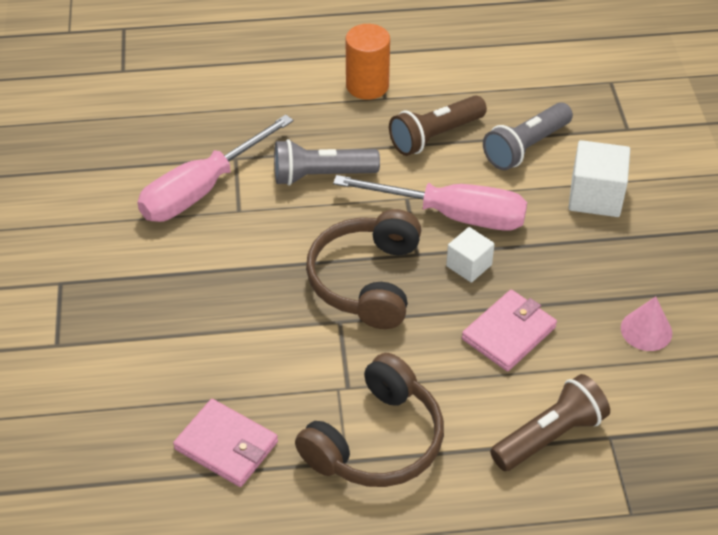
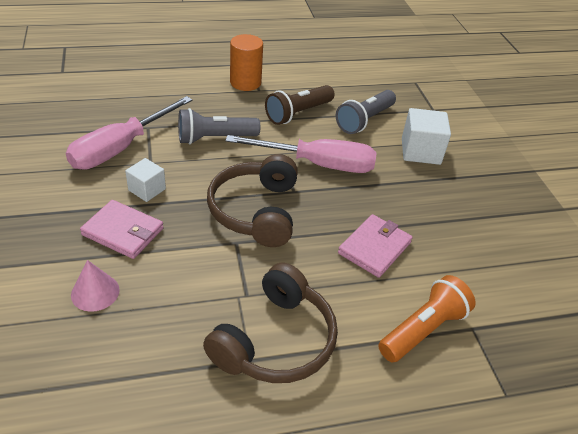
camera: 10 degrees left, 5 degrees down
(226, 445) = (139, 351): pink wallet -> pink wallet (123, 232)
(469, 265) = (335, 199): white cube -> white cube (147, 189)
(549, 436) = (423, 329): brown flashlight -> orange flashlight
(646, 330) = (480, 243): pink cone -> pink cone (95, 292)

